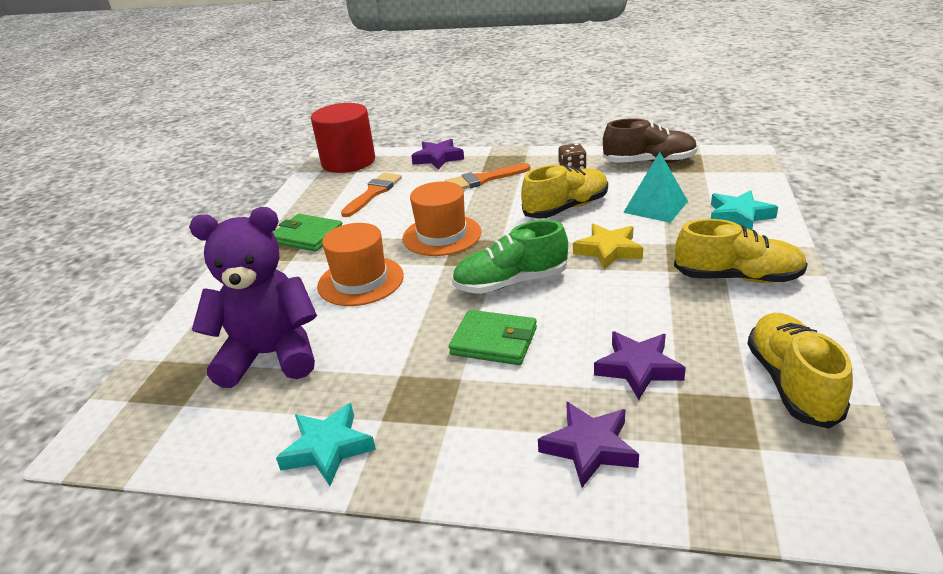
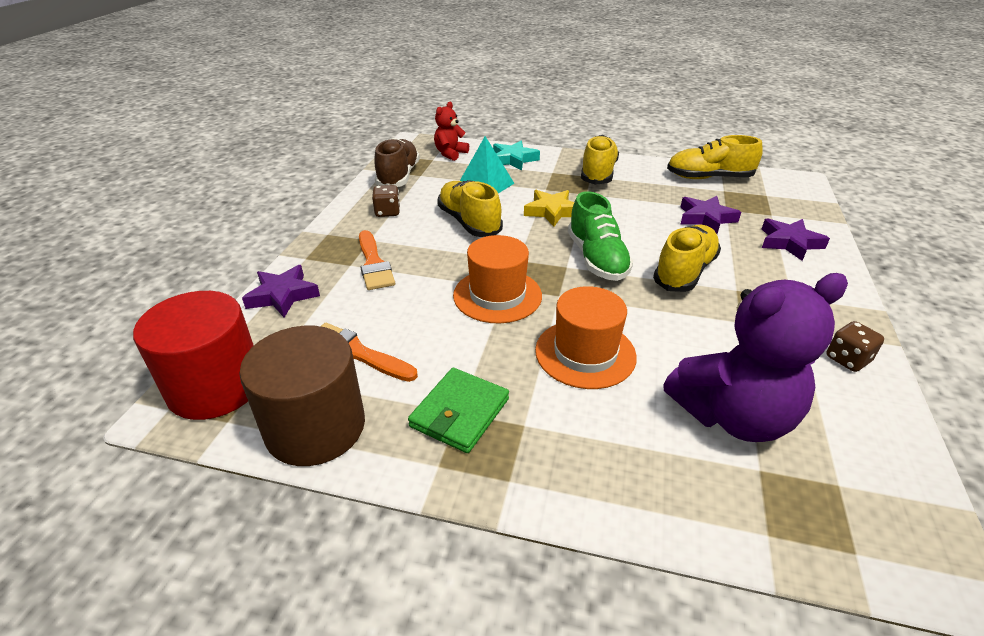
camera: 90 degrees left, 5 degrees up
(271, 355) = (733, 416): purple teddy bear -> purple teddy bear turned 105 degrees counterclockwise
(308, 194) = (315, 427): none -> brown cylinder
(327, 448) = (847, 359): turquoise star -> brown dice
(494, 341) = (684, 272): green wallet -> yellow shoe
(727, 178) = (450, 154): none -> red teddy bear

